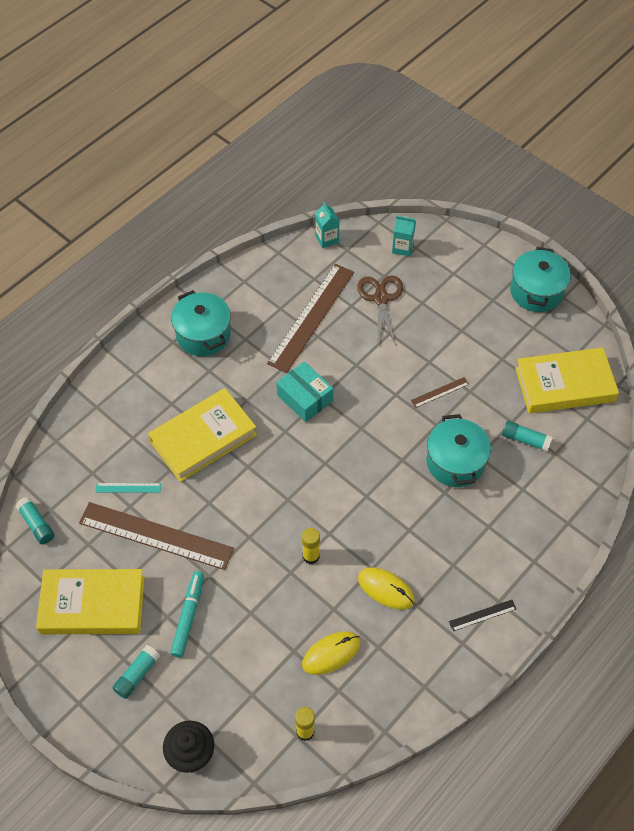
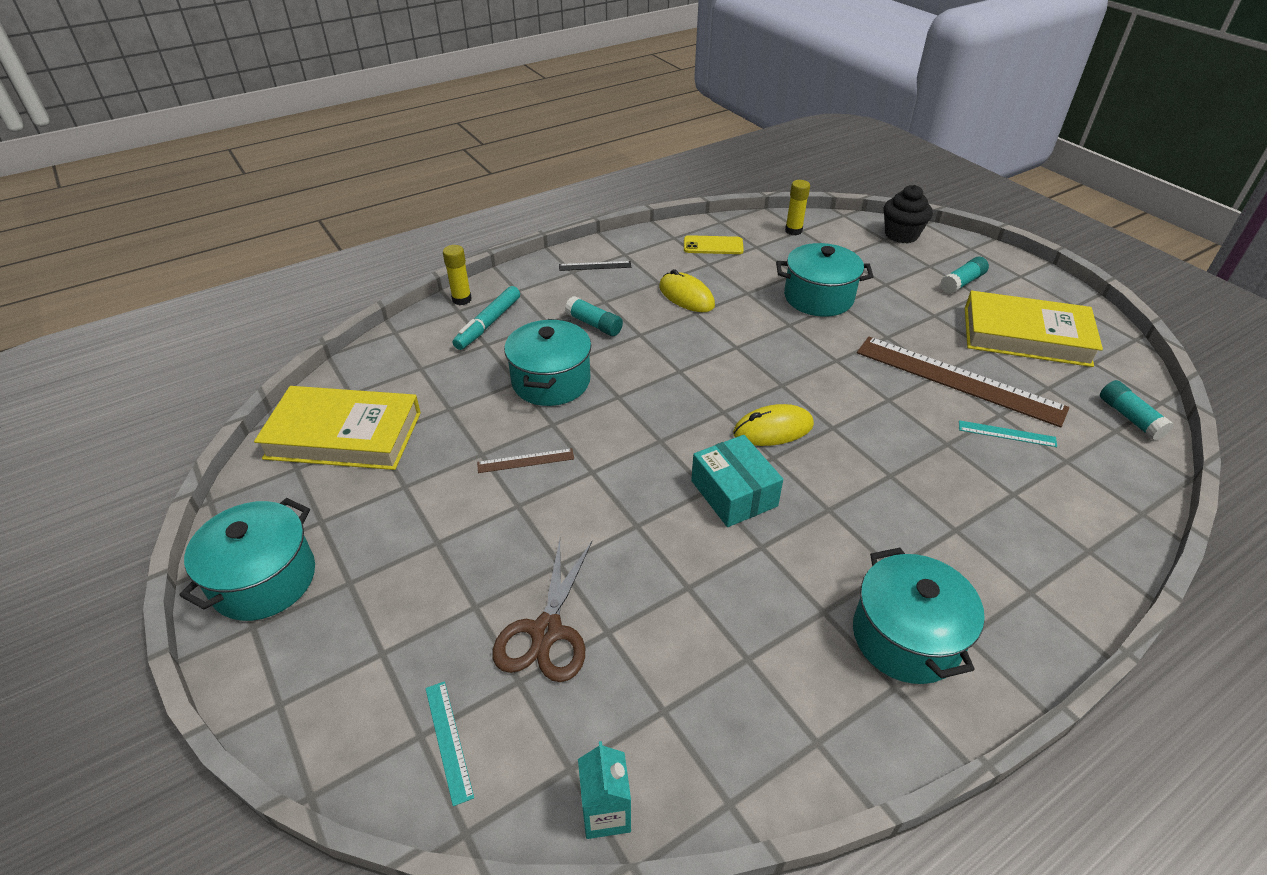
camera: 165 degrees left, 15 degrees down
(188, 616) = (910, 311): turquoise marker -> turquoise marker (488, 324)
(203, 438) = (899, 471): yellow book -> none
(269, 616) = (818, 297): none -> turquoise pot
(311, 317) = (690, 625): brown ruler -> none
(311, 556) = (763, 332): yellow glue stick -> yellow glue stick (462, 299)
(331, 654) = (758, 266): yellow mouse -> yellow mouse (773, 429)
(381, 680) = (713, 246): none -> yellow phone
(402, 248) = (448, 740): turquoise carton -> turquoise ruler
(525, 440) = (447, 387): turquoise glue stick -> turquoise glue stick (594, 324)

